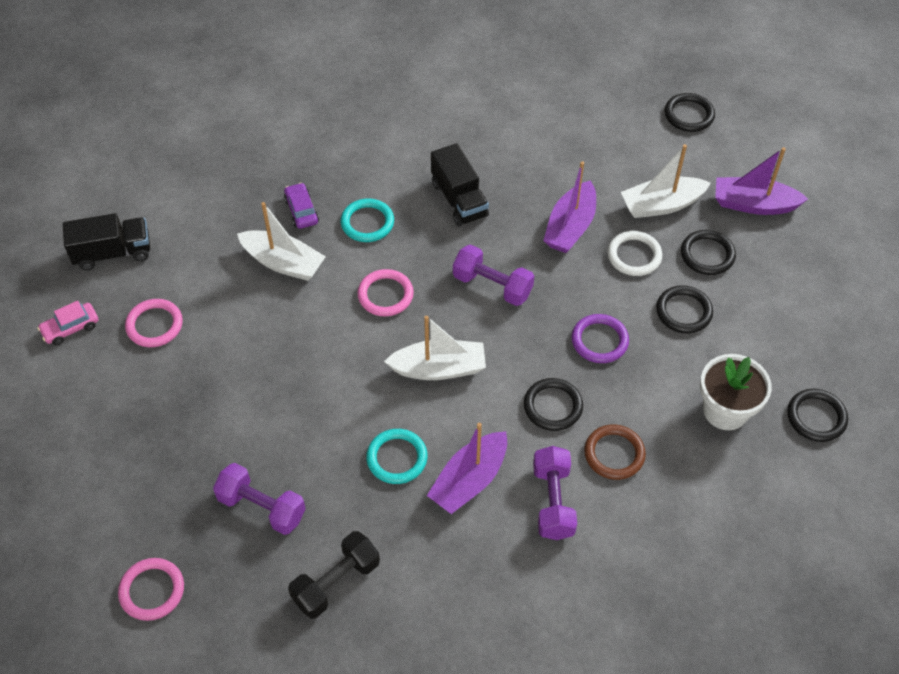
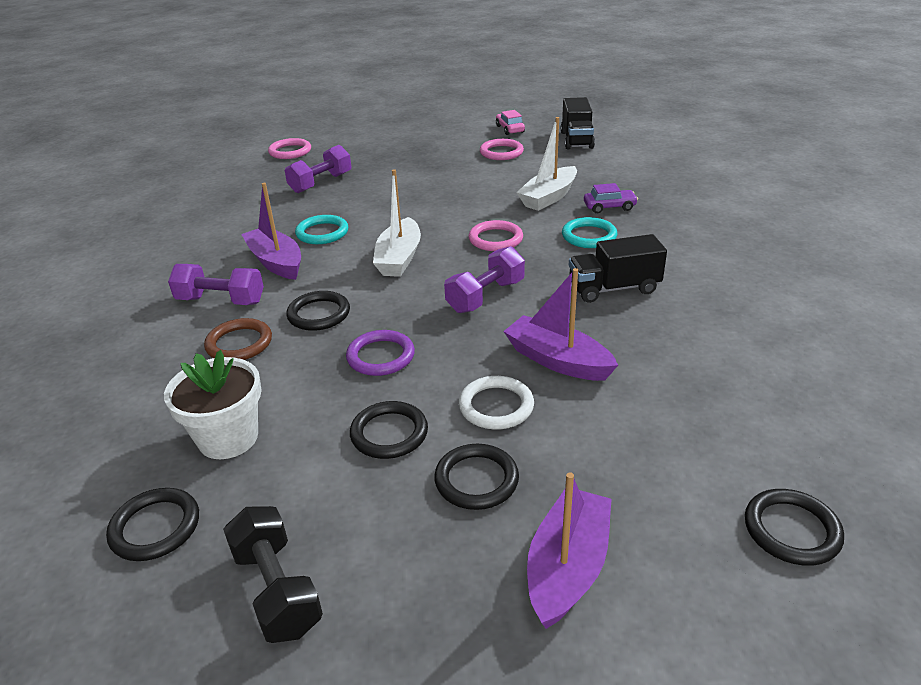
camera: 105 degrees right, 20 degrees down
(336, 582) = (240, 204): black dumbbell -> black dumbbell (277, 590)
(661, 205) = (582, 451): white boat -> none

